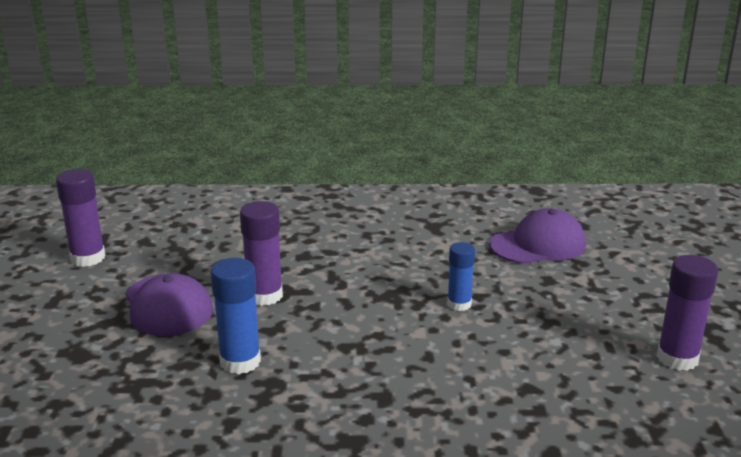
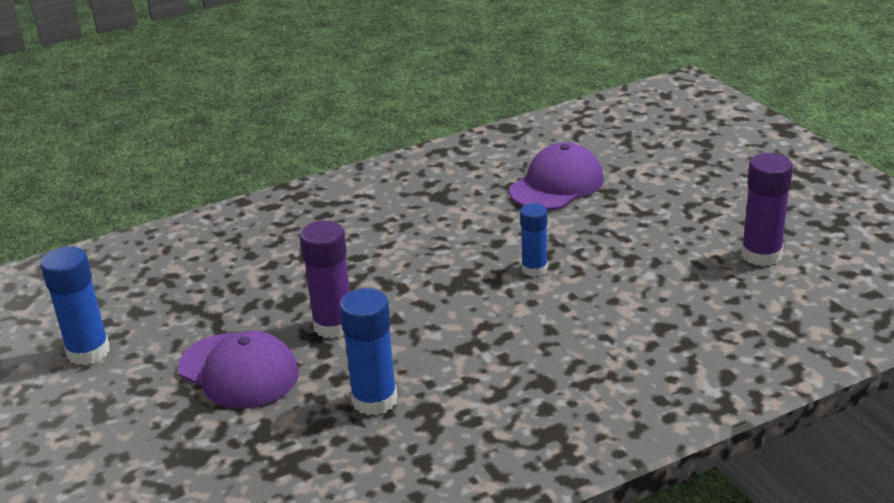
camera: 25 degrees left, 5 degrees up
(88, 258) = (88, 352): purple glue stick -> blue glue stick

